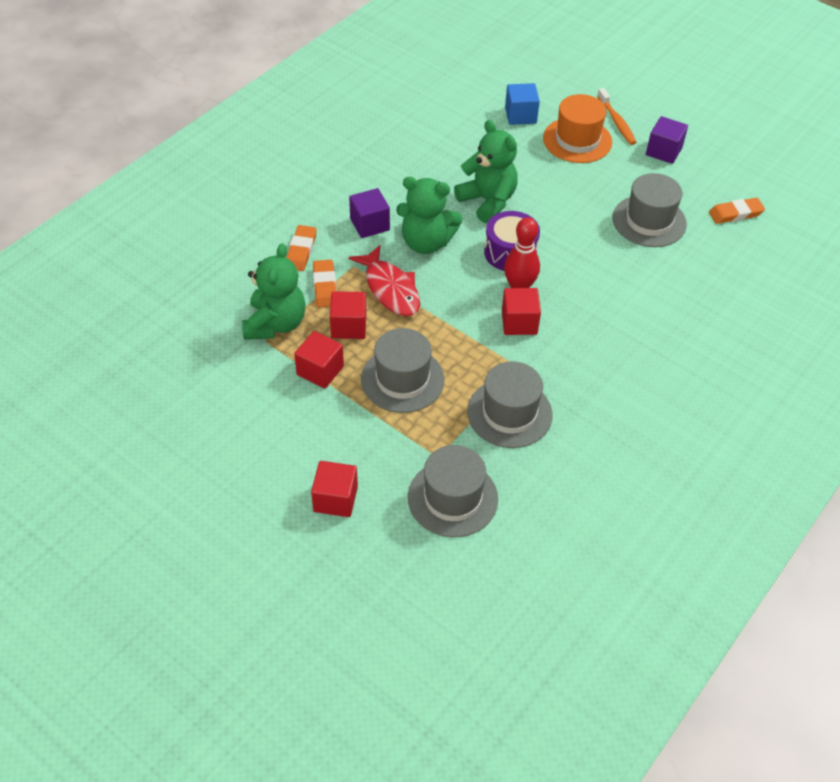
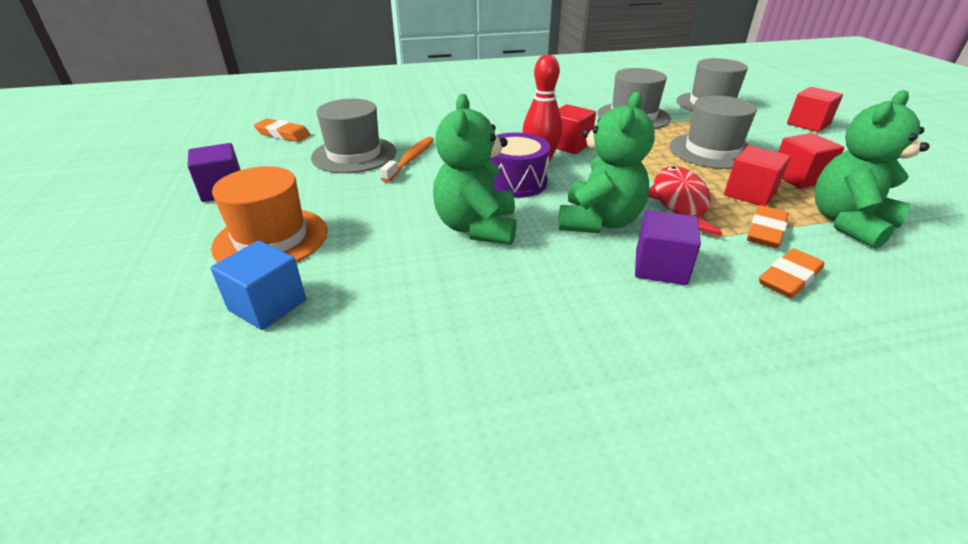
camera: 140 degrees left, 15 degrees down
(426, 242) = (599, 221): green teddy bear -> green teddy bear turned 60 degrees clockwise
(616, 122) = (191, 235): orange toothbrush -> orange toothbrush (411, 159)

